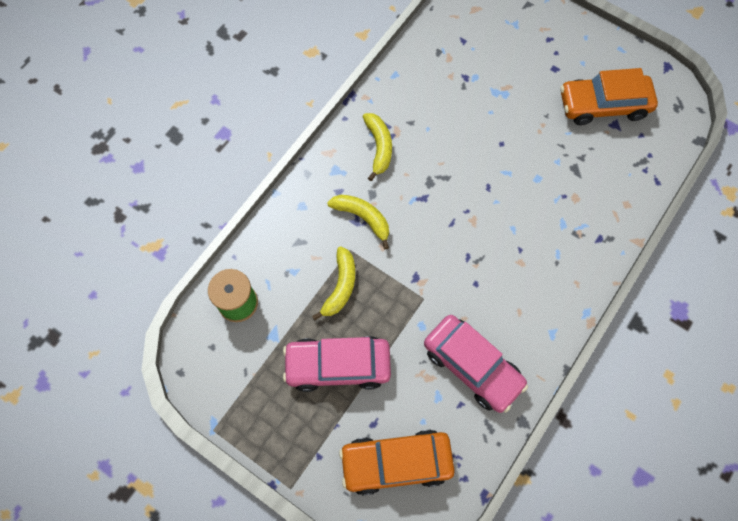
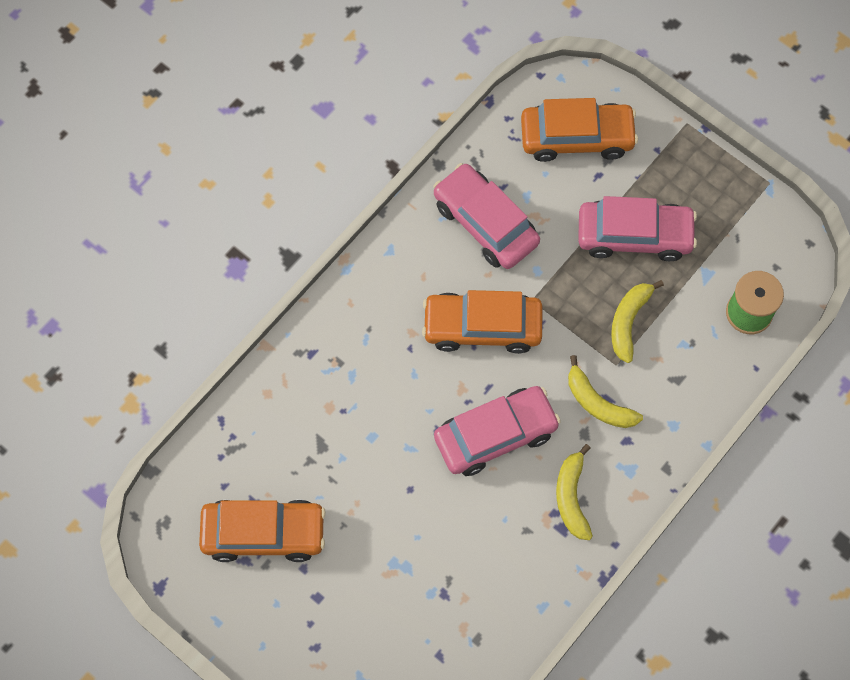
camera: 175 degrees left, 0 degrees up
(442, 187) = (495, 435): none -> pink car
(463, 271) = (482, 327): none -> orange car

